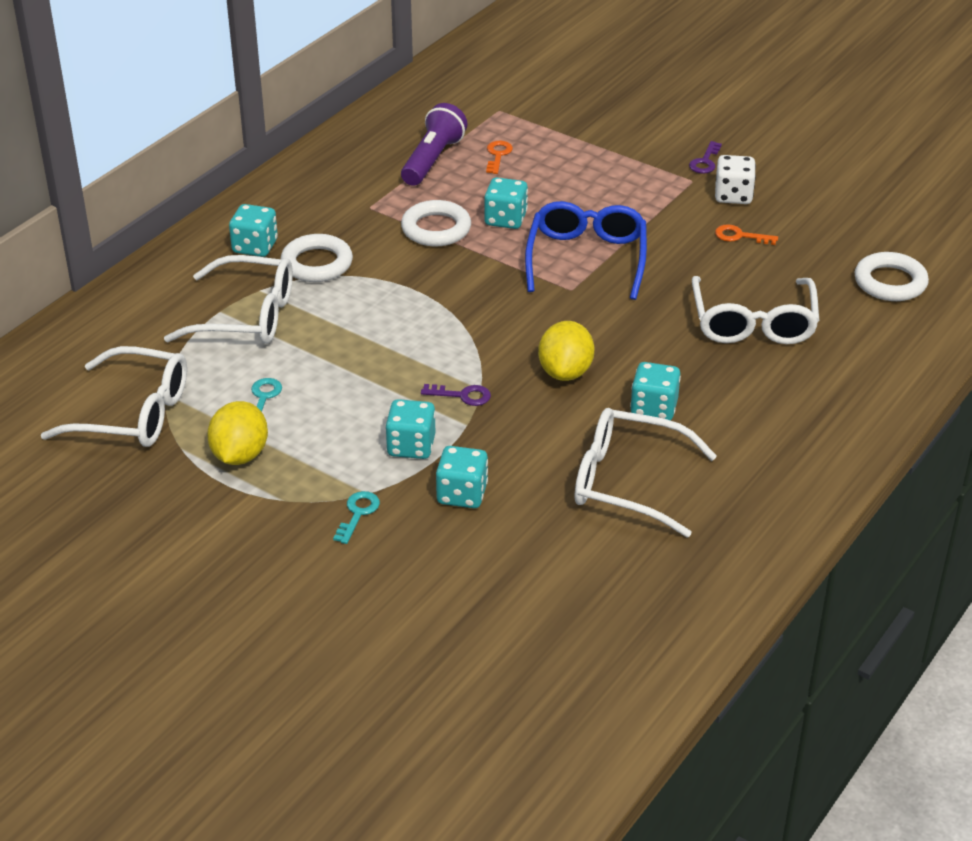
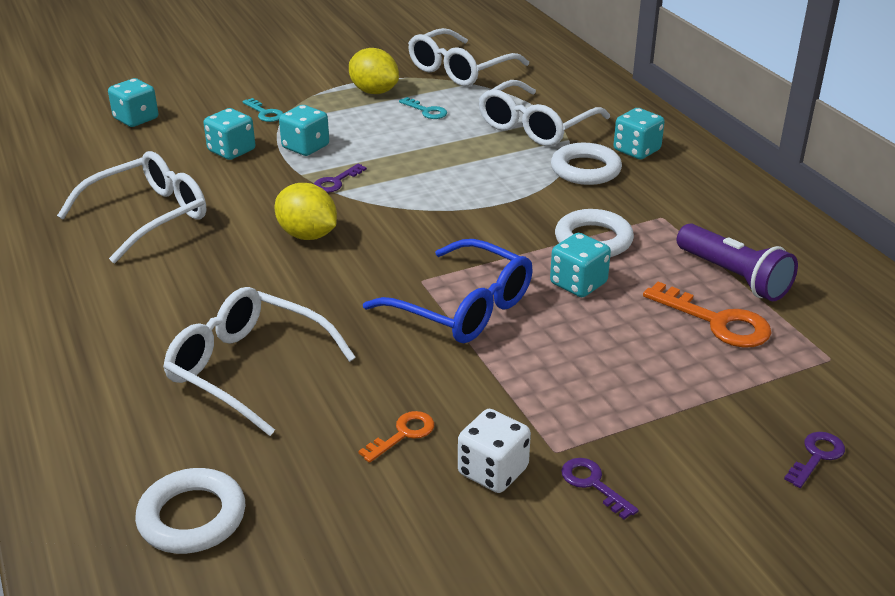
camera: 120 degrees right, 5 degrees down
(498, 155) = (717, 322): orange key -> orange key, size x1.74
(602, 101) = (816, 456): none -> purple key
(654, 408) = (208, 260): turquoise dice -> turquoise dice (136, 119)

